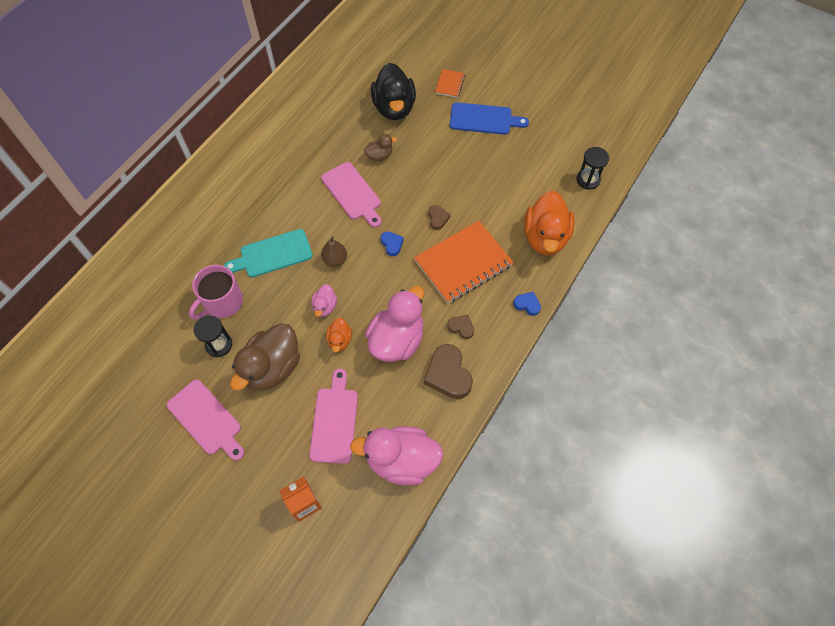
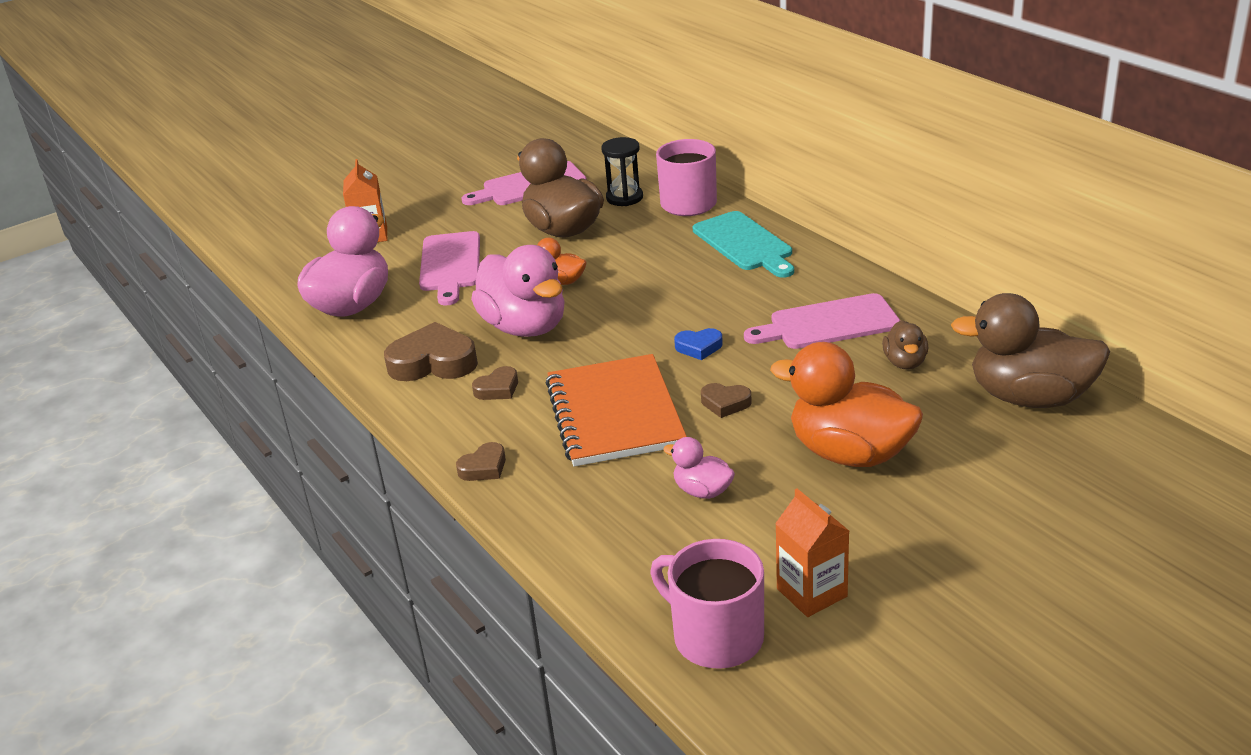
camera: 115 degrees right, 30 degrees down
(273, 254) = (744, 244): turquoise cutting board -> turquoise cutting board turned 150 degrees clockwise
(325, 306) = (625, 275): pink duck -> pink duck (702, 491)
(334, 421) = (450, 265): pink cutting board -> pink cutting board turned 60 degrees clockwise
(335, 260) = (702, 292): brown pear -> none
(394, 108) = (1029, 398): black duck -> brown duck
(449, 84) = (1088, 485): orange notebook -> none
(484, 119) = (961, 514): blue cutting board -> none
(527, 305) = (484, 467): blue heart -> brown heart
(545, 237) = (605, 527): orange duck -> orange duck (849, 453)
(550, 156) = (811, 592): none -> orange carton
(588, 180) = (715, 636): black hourglass -> pink mug

